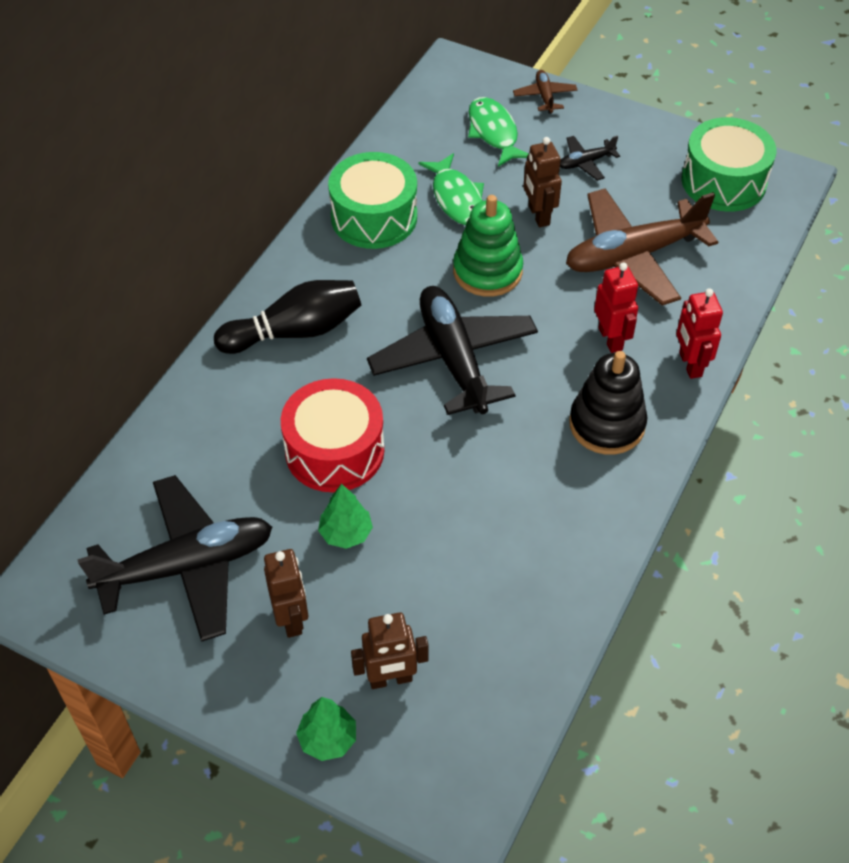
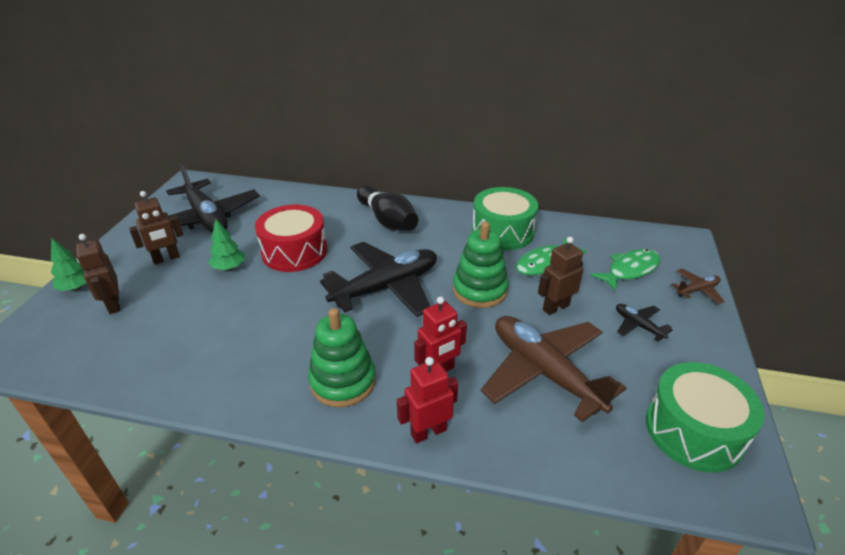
camera: 75 degrees right, 15 degrees down
(607, 424) = (343, 381): black stacking toy -> green stacking toy

